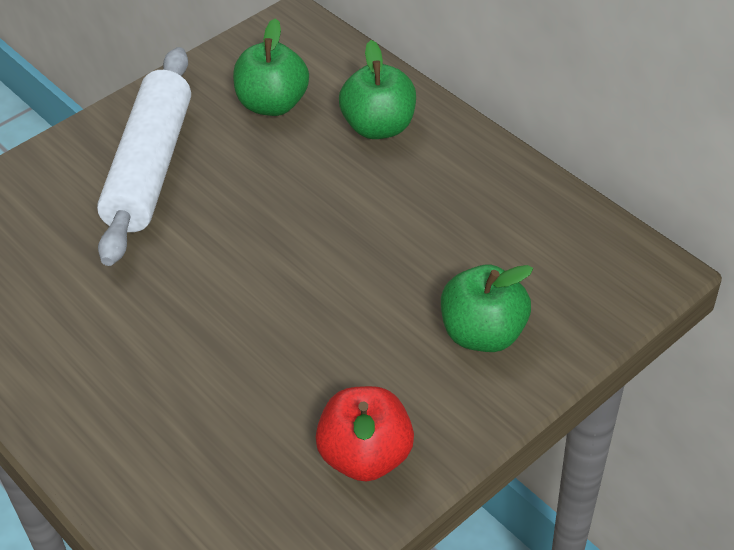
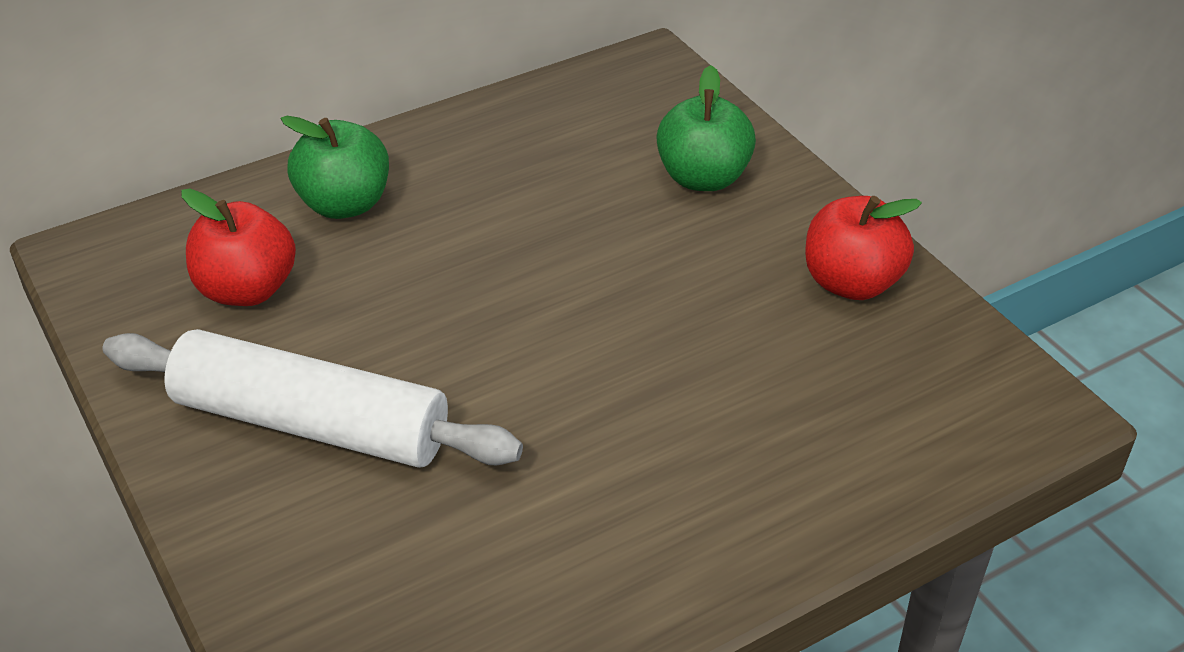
camera: 80 degrees left, 5 degrees down
(272, 104) = (247, 289): green apple -> red apple

